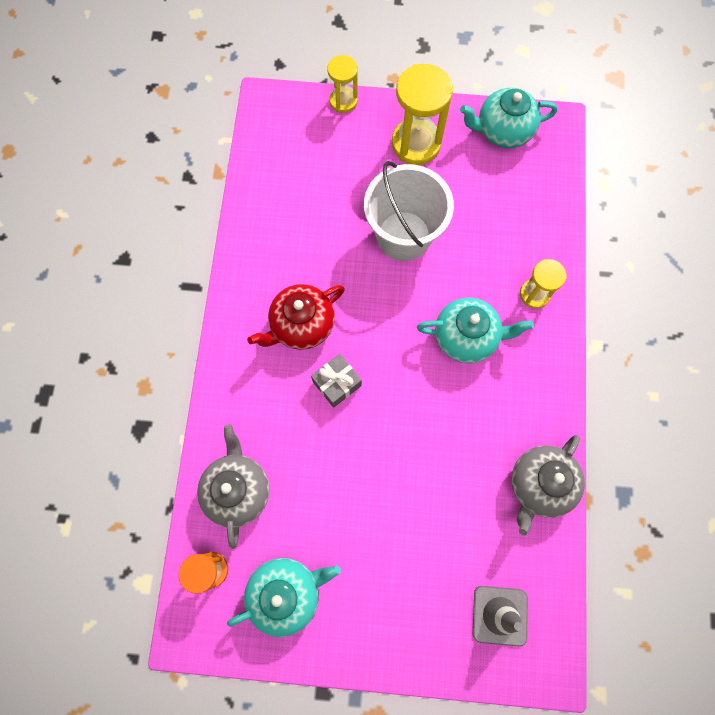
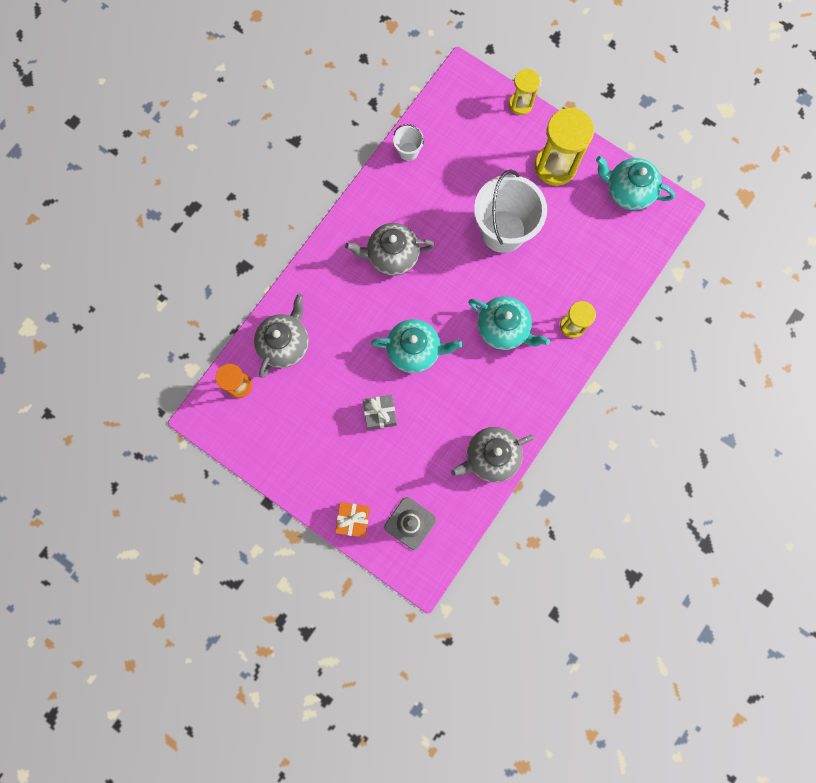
camera: 30 degrees right, 5 degrees up
(255, 207) = (408, 151): none -> white bucket
(286, 593) = (279, 428): turquoise teapot -> turquoise teapot (415, 350)
(301, 325) = (392, 256): red teapot -> grey teapot
(337, 383) = (392, 310): grey gift -> grey gift (380, 414)
(434, 651) = (353, 519): none -> orange gift

